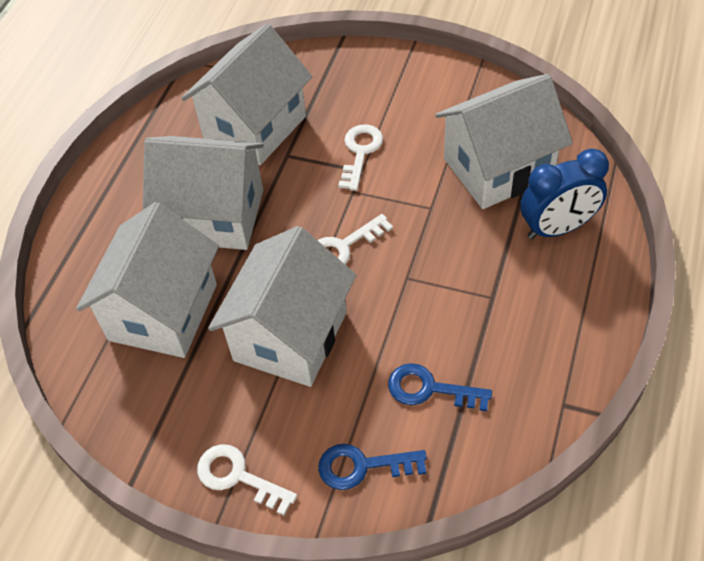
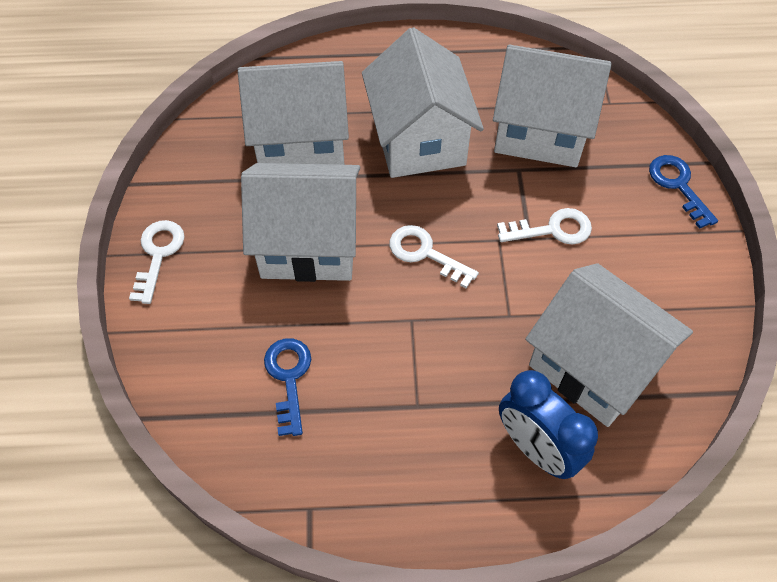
camera: 65 degrees right, 5 degrees up
(362, 466) = (192, 346): blue key -> blue key (678, 185)

